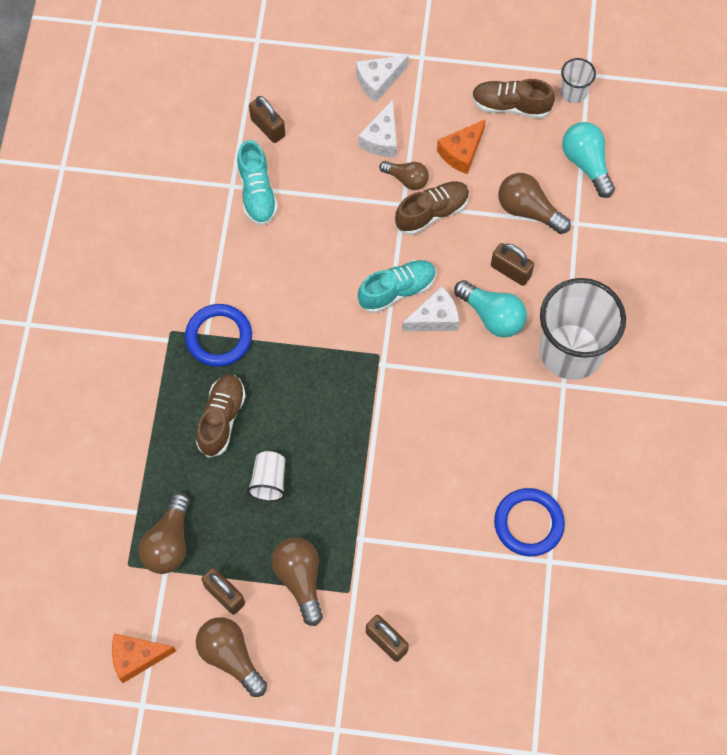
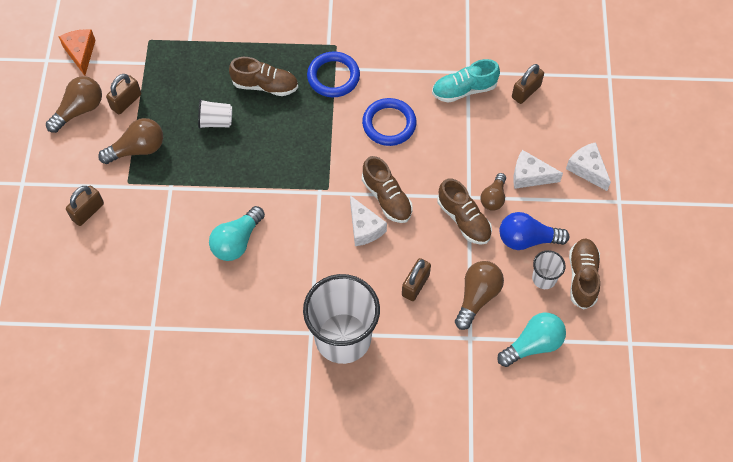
camera: 85 degrees right, 5 degrees down
(169, 542) = (166, 62): brown light bulb -> none
(397, 291) = (386, 198): turquoise shoe -> brown shoe
(461, 152) = (527, 239): orange cheese -> blue light bulb
(492, 316) = (371, 272): turquoise light bulb -> turquoise light bulb (237, 241)
(528, 523) = (184, 310): blue ring -> blue ring (389, 124)
(573, 92) = (607, 330): white cup -> white cup (544, 278)

